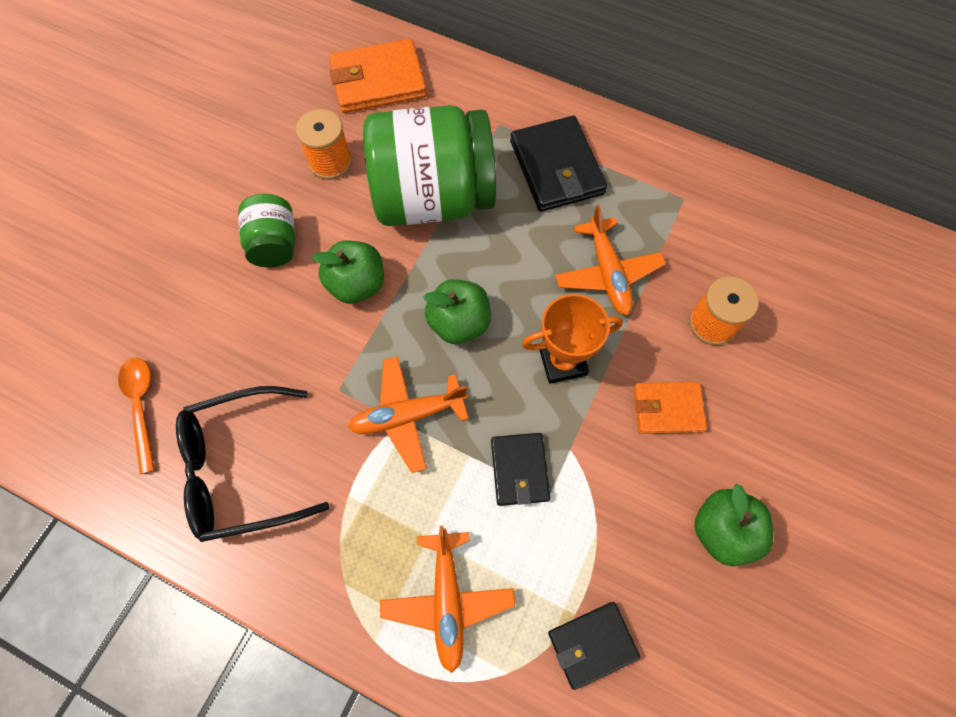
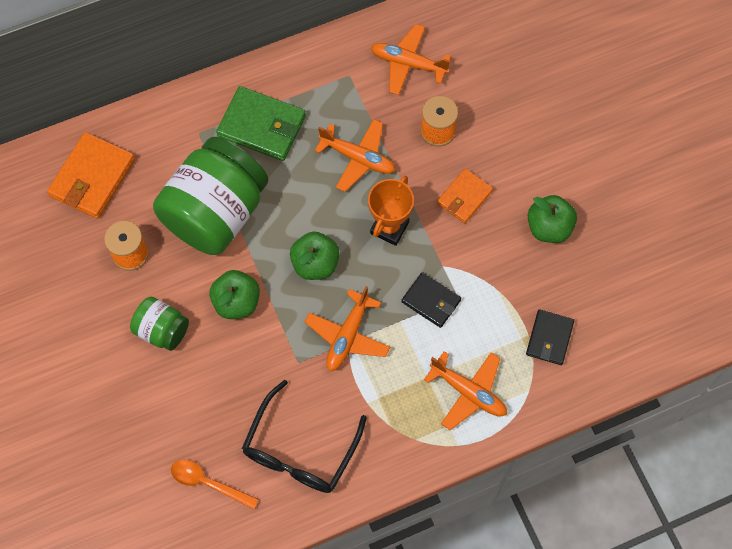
camera: 50 degrees left, 0 degrees up
(556, 167) = (261, 126): black wallet -> green wallet
(753, 239) = (408, 63): none -> orange plane

